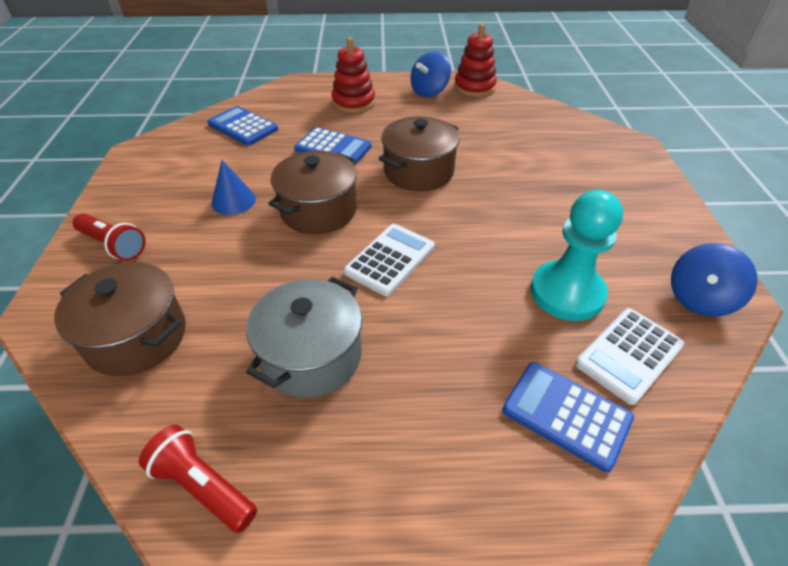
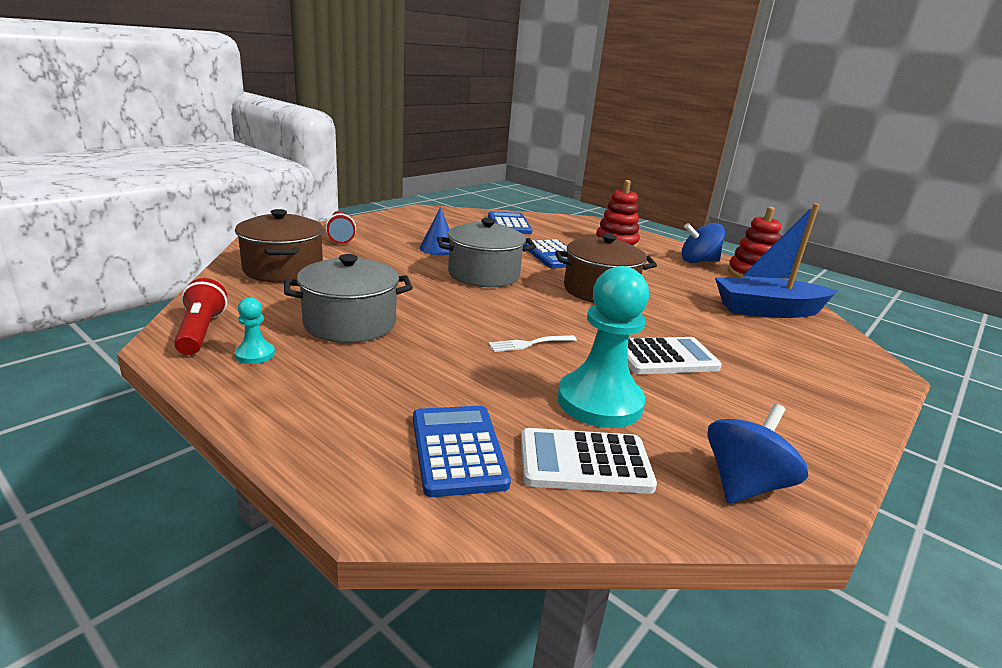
camera: 40 degrees right, 20 degrees down
(298, 464) = (255, 354): none -> turquoise pawn
(318, 210) = (483, 275): brown pot -> grey pot
(390, 259) = (487, 315): white calculator -> white calculator (665, 357)
(458, 269) = (529, 344): none -> white fork
(527, 122) = (768, 310): none -> blue boat
(699, 299) = (744, 484): blue spinning top -> blue spinning top turned 135 degrees clockwise

